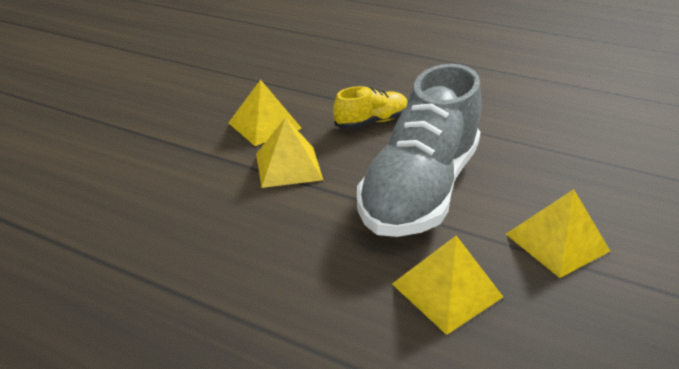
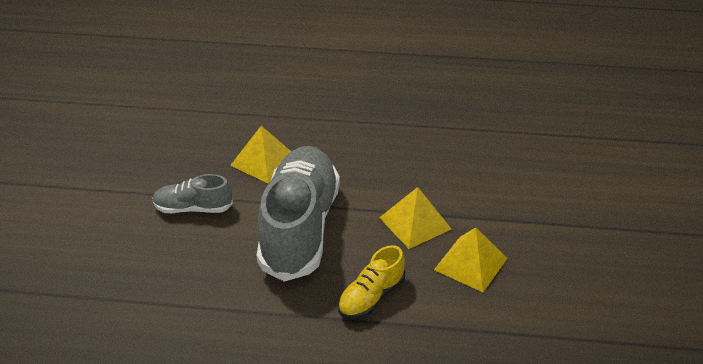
camera: 160 degrees right, 5 degrees up
(557, 242) = (193, 208): yellow pyramid -> grey shoe

